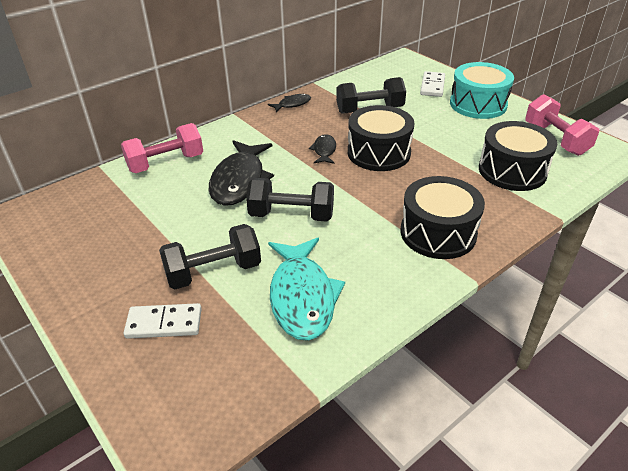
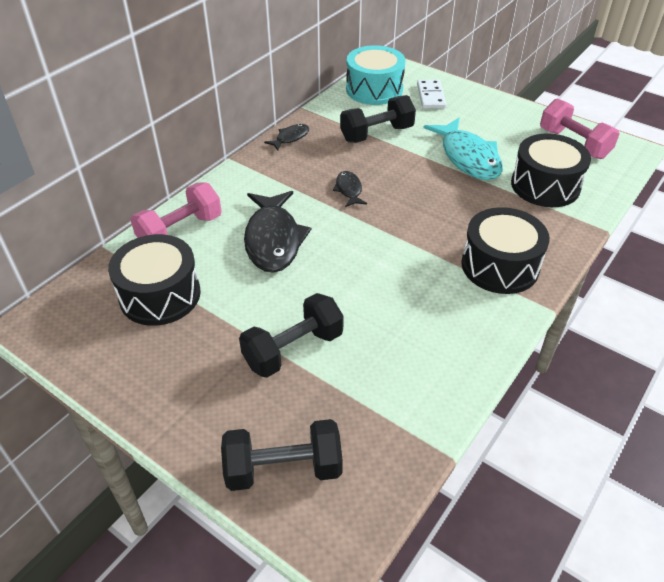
camera: 15 degrees left, 5 degrees up
(164, 323) = (268, 416): white domino -> none
(291, 215) = (346, 271): black dumbbell -> black dumbbell (283, 469)
(302, 296) = (396, 359): turquoise fish -> turquoise fish (468, 157)
(378, 153) = (406, 184): black drum -> black drum (160, 295)
(478, 104) = (485, 113): turquoise drum -> turquoise drum (374, 89)

